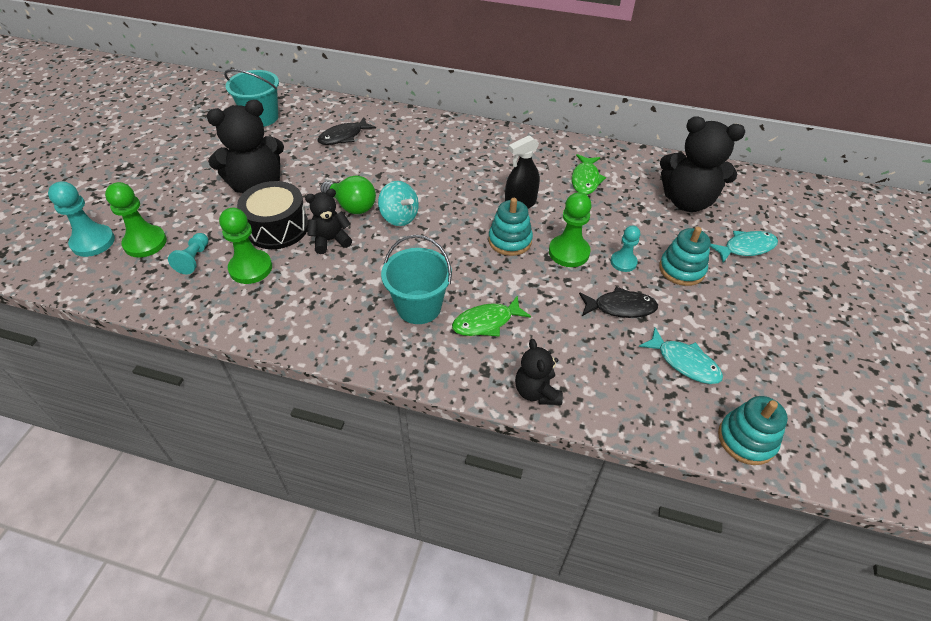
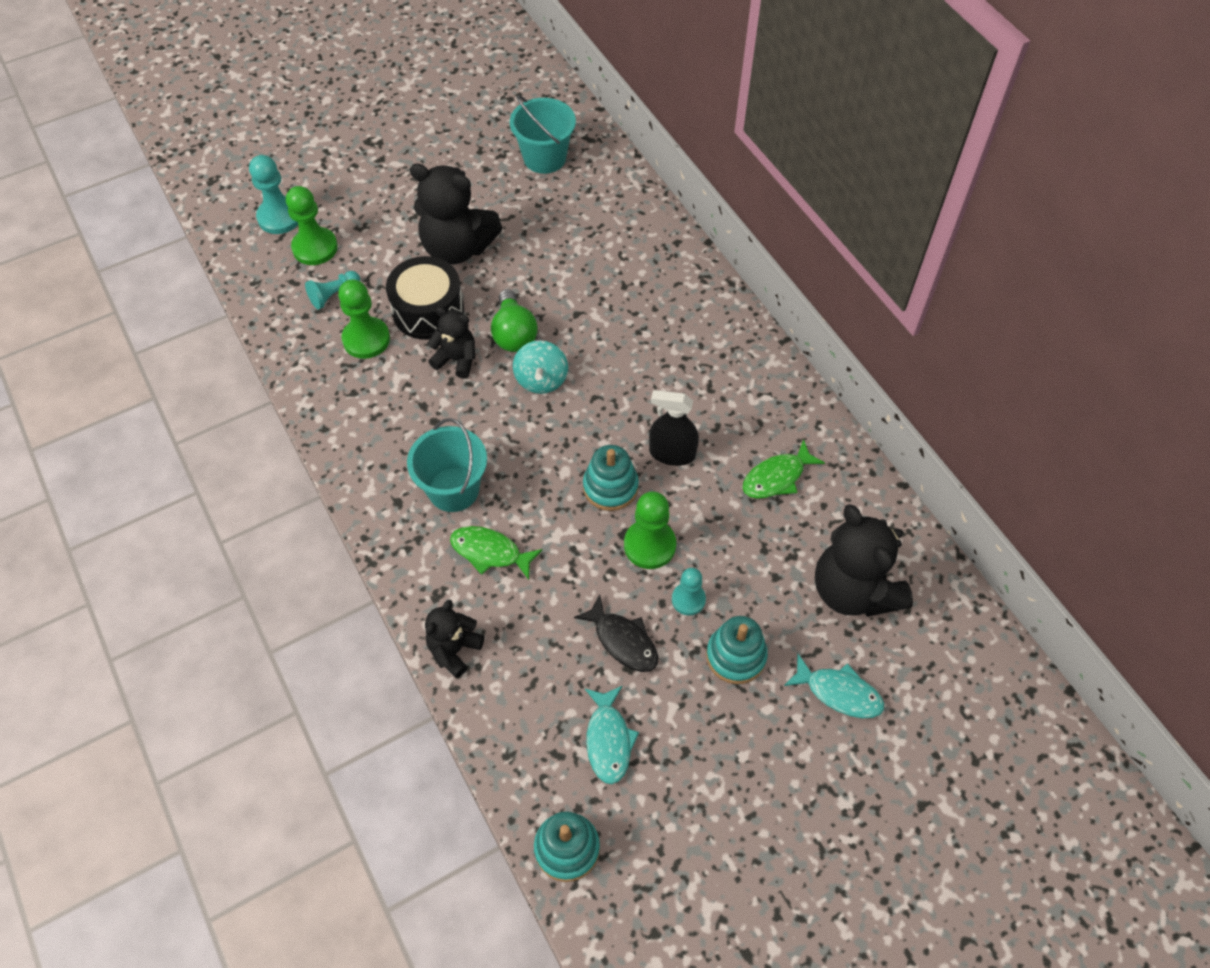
camera: 45 degrees right, 10 degrees up
(343, 137) = (595, 239): black fish -> none

